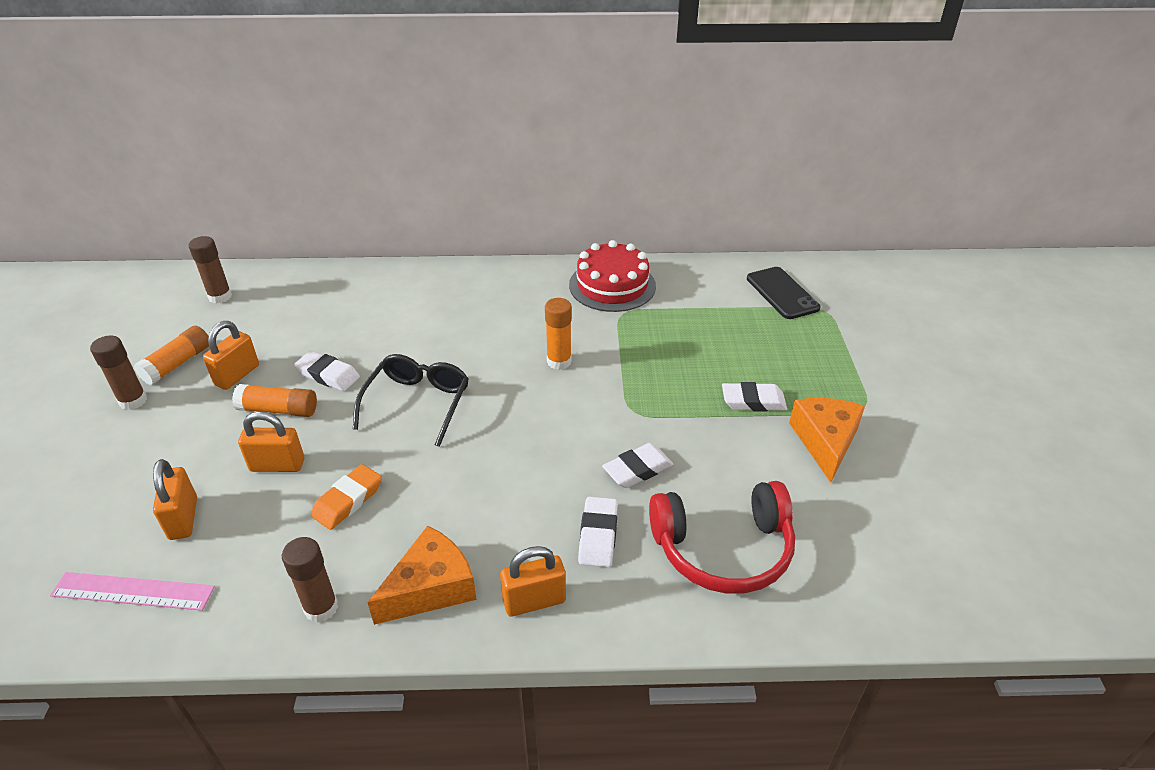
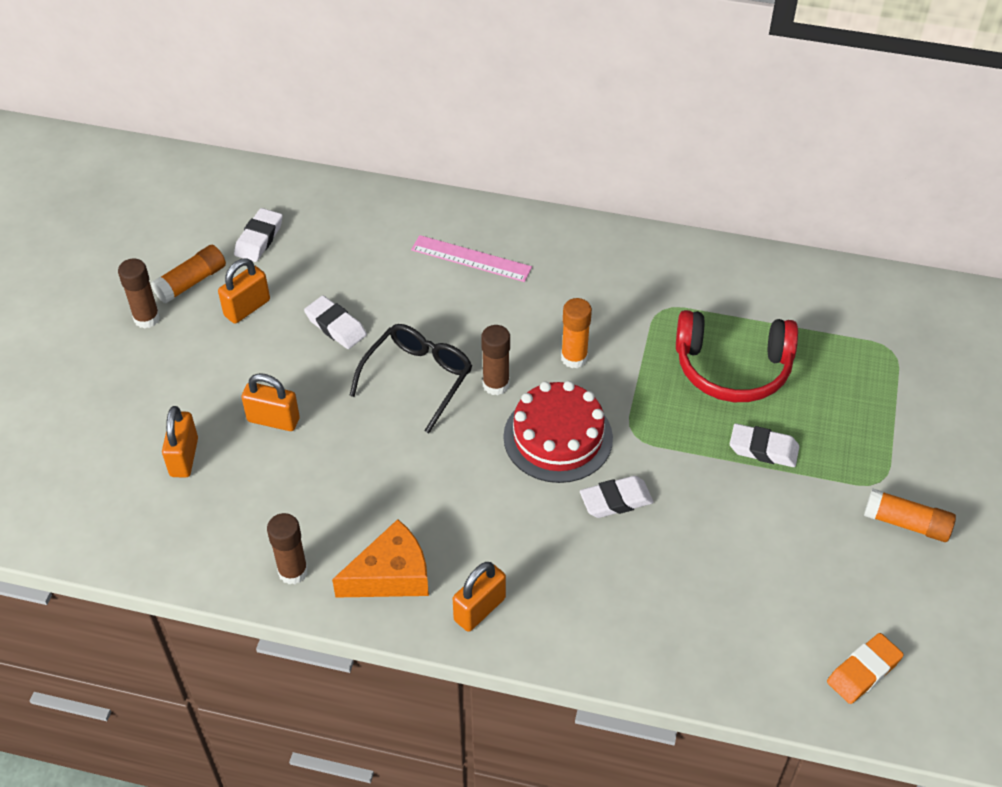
camera: 15 degrees right, 10 degrees up
(133, 591) = (137, 519): pink ruler -> pink ruler (471, 258)
(220, 297) = (240, 204): brown glue stick -> brown glue stick (496, 384)
(279, 410) = (282, 358): orange glue stick -> orange glue stick (906, 523)
(348, 500) = (332, 472): orange eraser -> orange eraser (863, 671)
(534, 601) = (479, 609): orange padlock -> orange padlock turned 45 degrees counterclockwise
(598, 535) = (556, 560): white eraser -> white eraser (259, 239)
(612, 285) = (662, 269): red cake -> red cake (558, 437)
(723, 549) = (670, 601): red headphones -> red headphones (732, 368)
(782, 293) = (853, 318): black phone -> none
(825, 442) = (820, 512): orange cheese -> none

